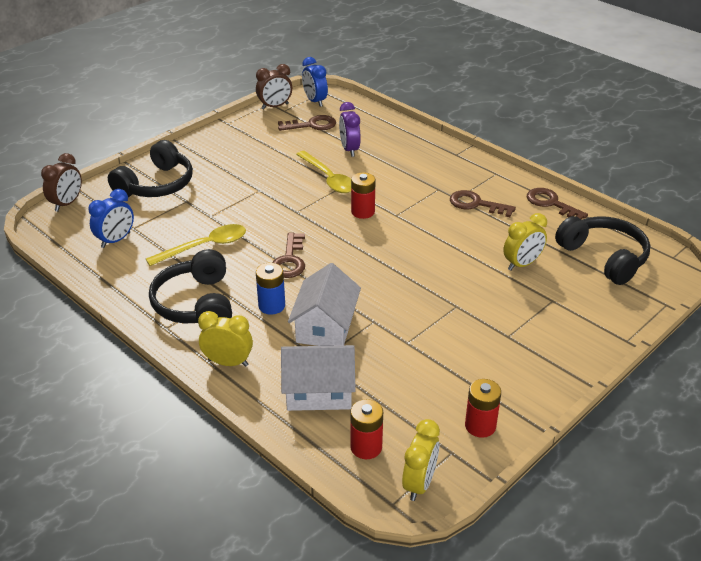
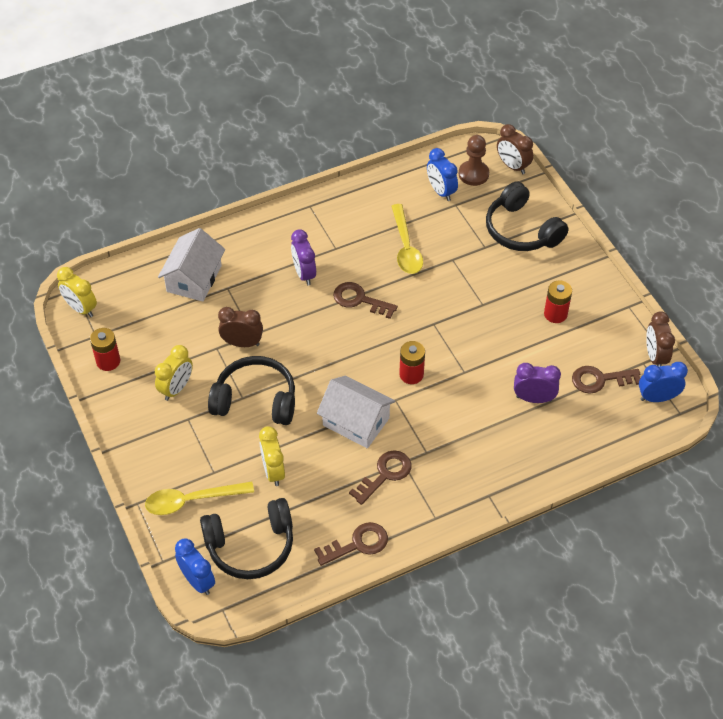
camera: 110 degrees right, 15 degrees up
(84, 225) = (473, 174): none -> brown pawn
(195, 304) = (330, 228): black headphones -> black headphones (255, 400)
(228, 362) = (252, 234): yellow clock -> yellow clock (176, 388)
(271, 306) = (304, 274): blue battery -> purple clock
(312, 125) = (600, 380): brown key -> brown key turned 75 degrees clockwise
(325, 326) = (262, 301): white house -> white house (356, 422)
(328, 178) = (482, 364): yellow spoon -> yellow spoon (192, 500)
(366, 447) = (127, 290): red battery -> red battery (555, 314)
(389, 325) = (242, 343): none -> brown clock
(663, 278) = (198, 581): none -> blue clock

